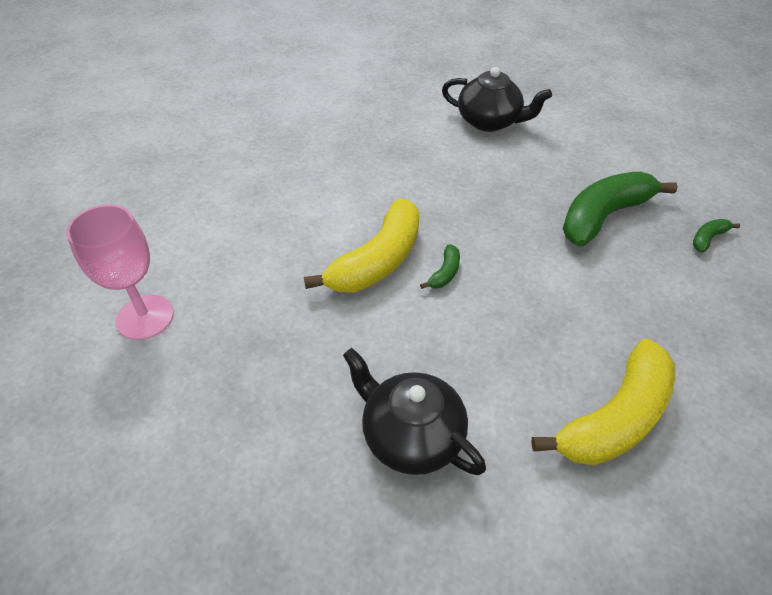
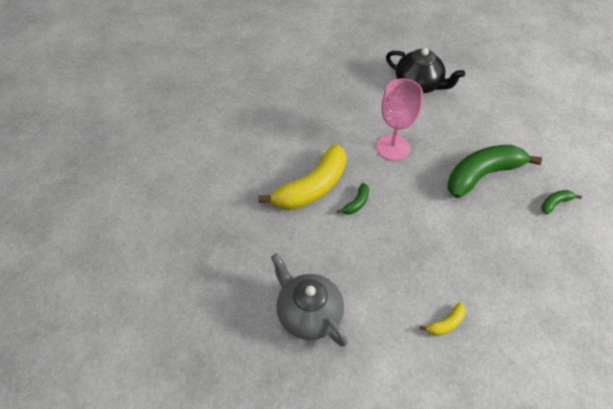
camera: 10 degrees right, 5 degrees up
(145, 317) = (153, 207): pink goblet -> pink goblet (393, 147)
(411, 436) = (308, 313): black teapot -> grey teapot
(615, 418) = (446, 323): yellow banana -> yellow banana, size x0.42

